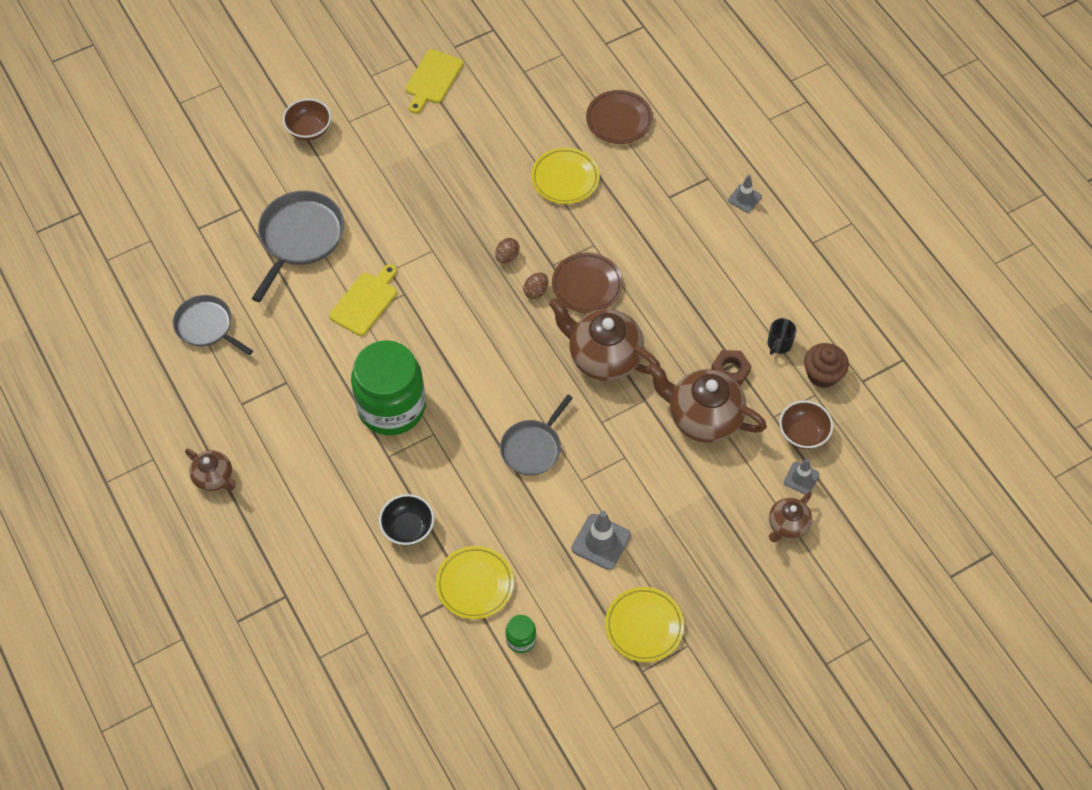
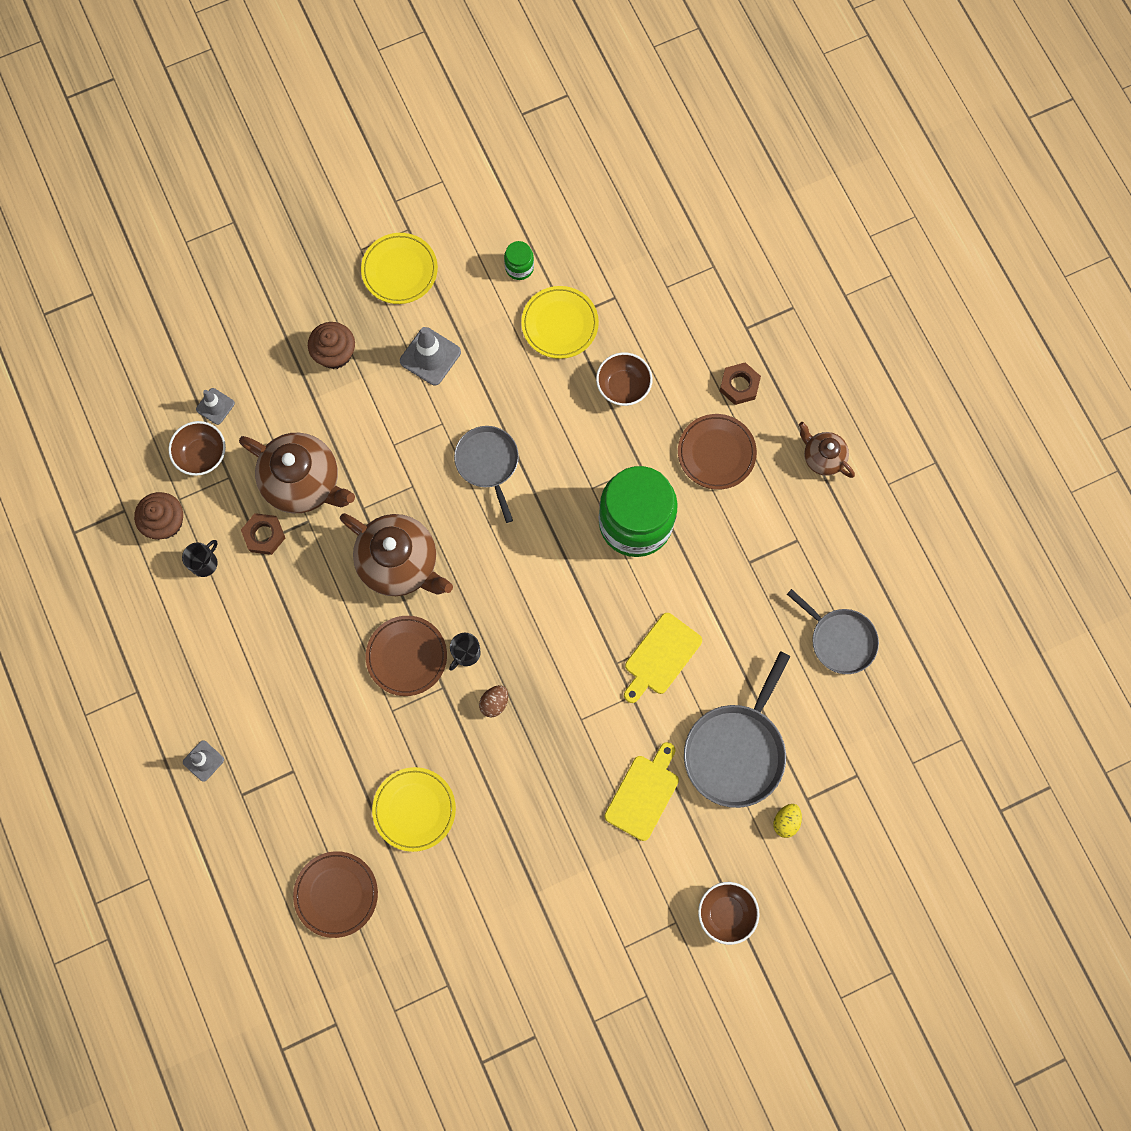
camera: 175 degrees left, 15 degrees up
(259, 192) = (786, 821): none -> yellow egg
(293, 538) = (739, 385): none -> brown nut
(316, 474) = (716, 453): none -> brown plate
(408, 528) = (623, 386): black bowl -> brown bowl
(432, 79) = (566, 982): yellow cutting board -> yellow cutting board (643, 794)
(533, 447) = (488, 463): grey pan -> grey pan turned 60 degrees counterclockwise
(536, 291) = (466, 653): brown egg -> black mug
(695, 537) = (335, 353): none -> brown cupcake
(787, 525) = (240, 358): brown teapot -> none

